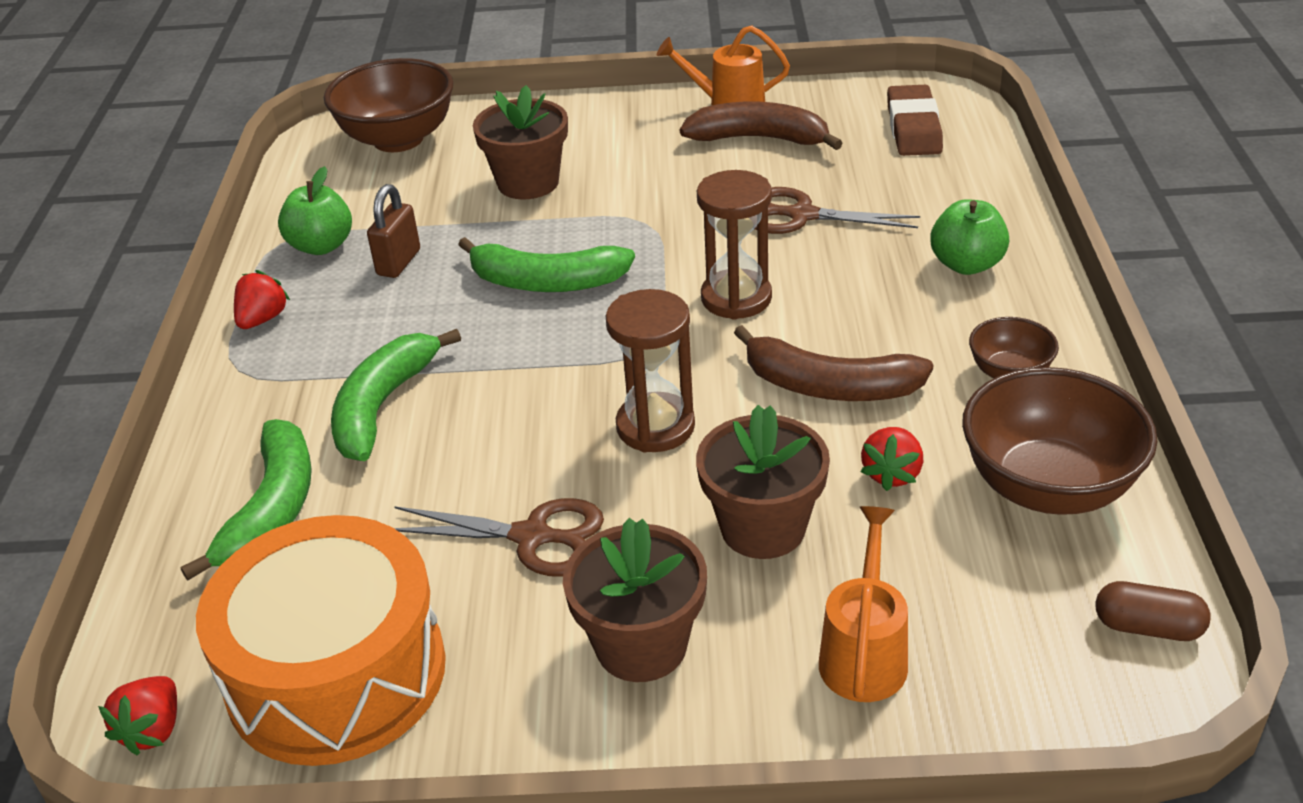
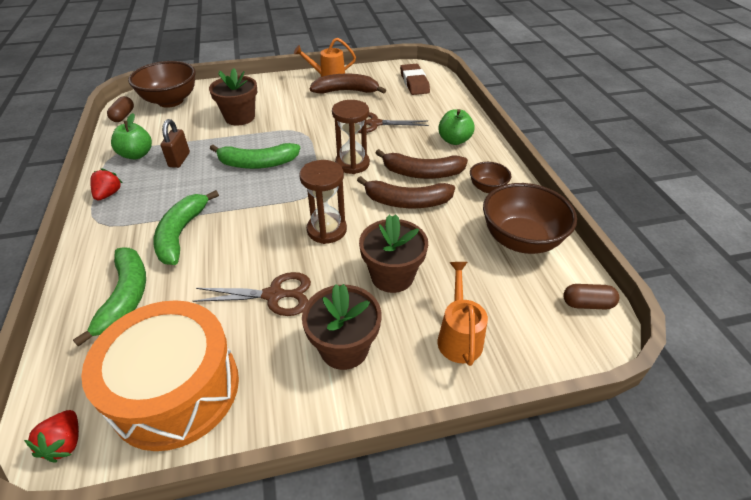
camera: 15 degrees left, 5 degrees up
(305, 165) = (123, 116): none -> brown capsule
(876, 330) = (422, 173): none -> brown banana
(892, 474) = (447, 241): red strawberry -> none

